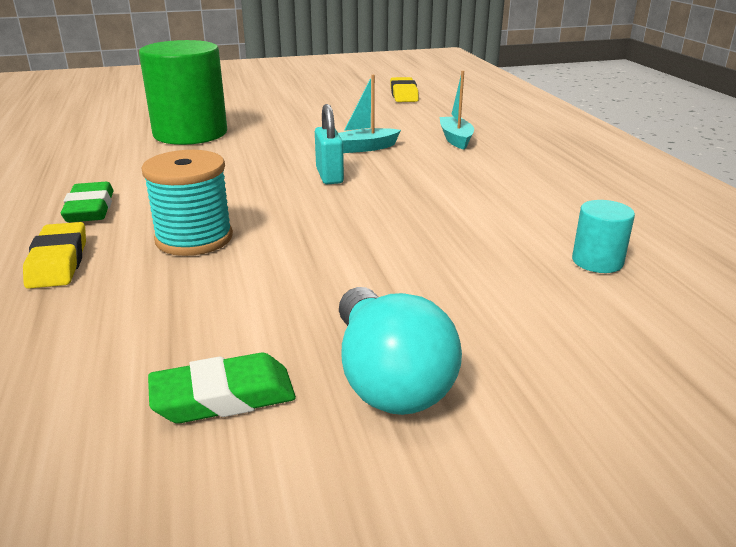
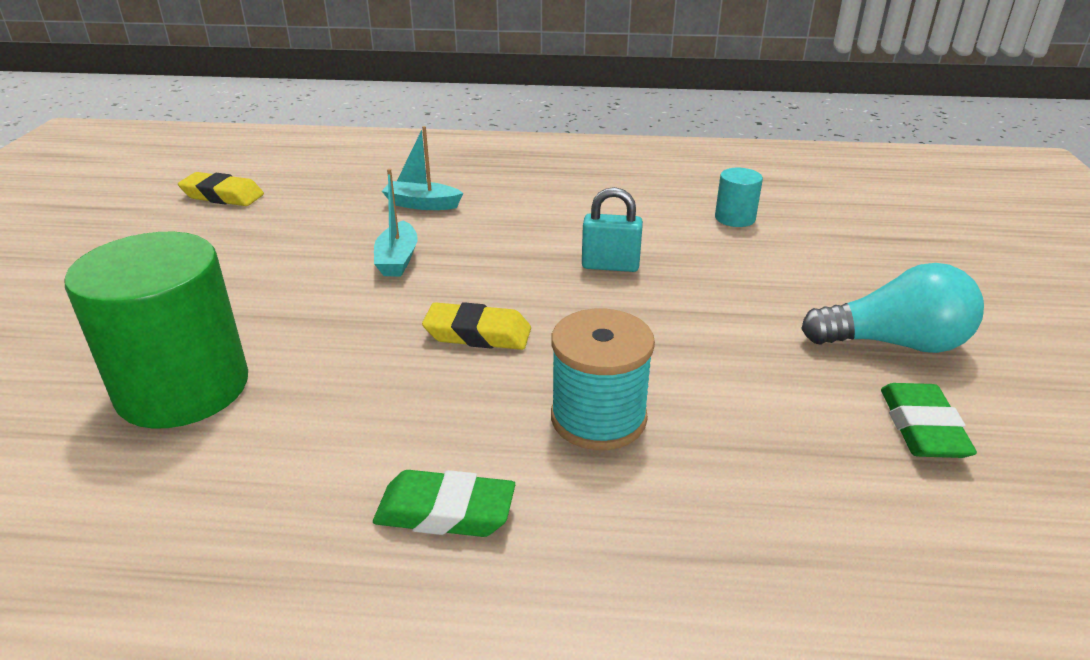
camera: 70 degrees left, 5 degrees up
(58, 262) = (618, 544): yellow eraser -> yellow eraser (478, 334)
(329, 176) = (470, 298): turquoise padlock -> turquoise padlock (610, 266)

